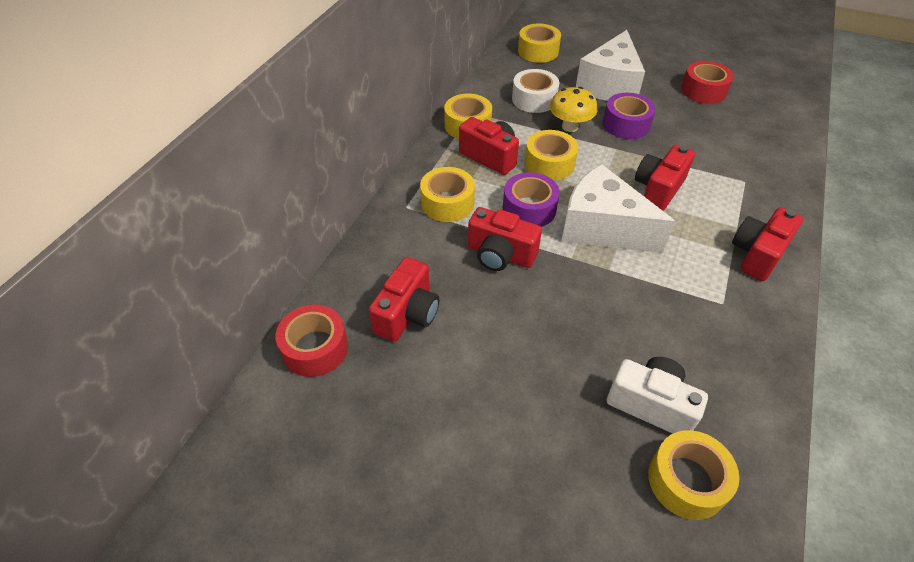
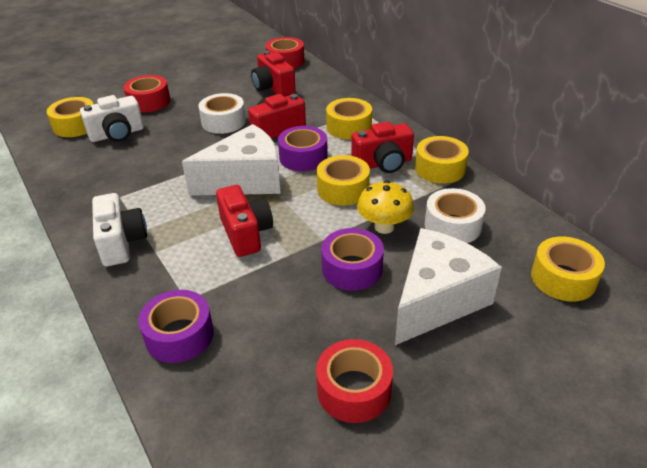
camera: 125 degrees right, 10 degrees down
(526, 311) = (223, 122): none -> white tape
(554, 437) = (149, 102): none -> red tape
(610, 85) = (437, 300): white cheese -> white cheese turned 75 degrees clockwise
(757, 254) = (121, 242): red camera -> white camera
(768, 167) = (179, 335): none -> purple tape

